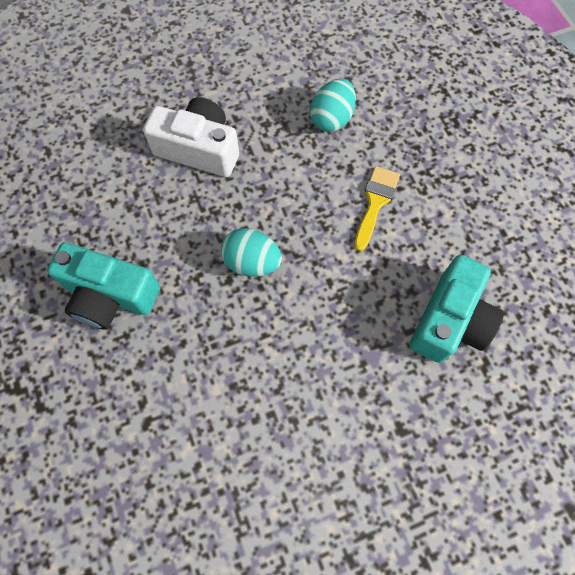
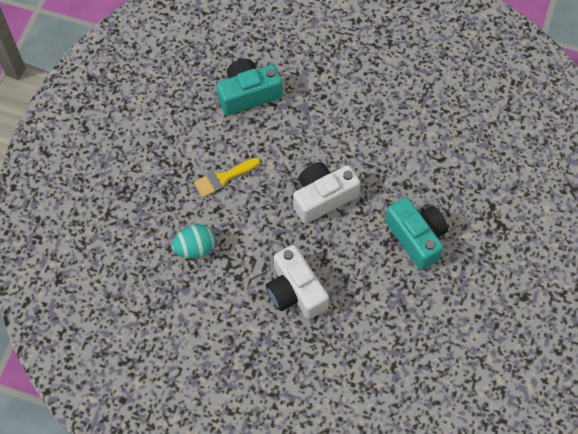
camera: 140 degrees left, 5 degrees down
(252, 262) = (323, 197): turquoise egg -> white camera

